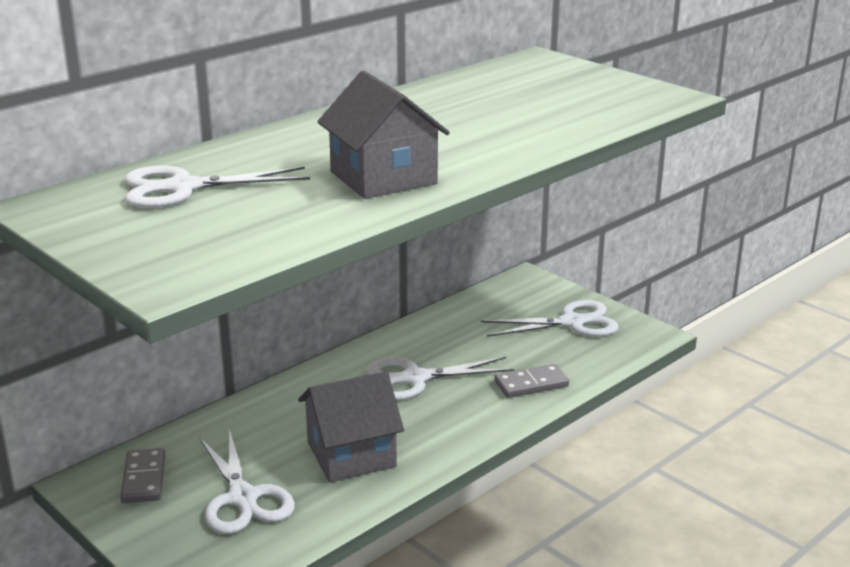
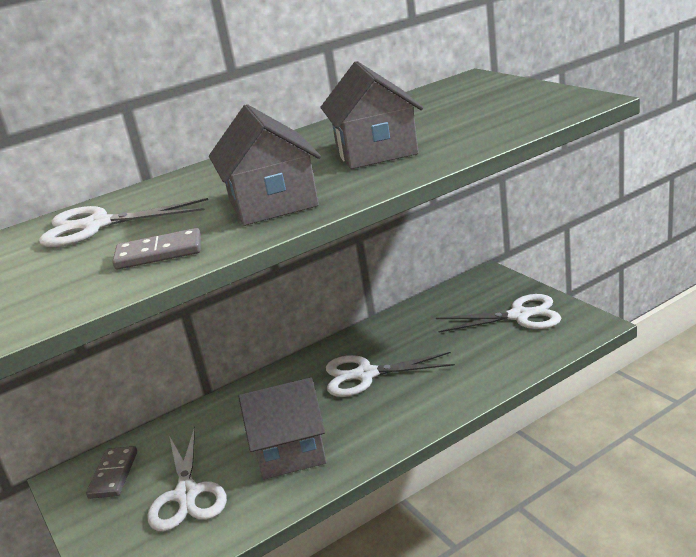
camera: 15 degrees right, 0 degrees up
(470, 131) = (376, 151): none -> grey house
(531, 384) = (468, 378): grey domino -> grey domino (159, 253)

